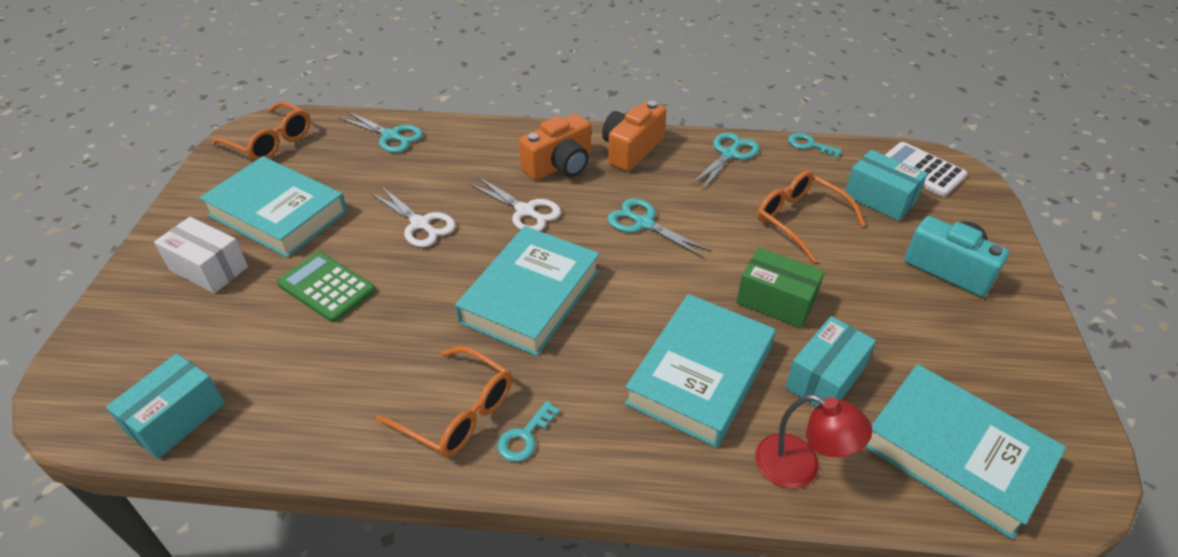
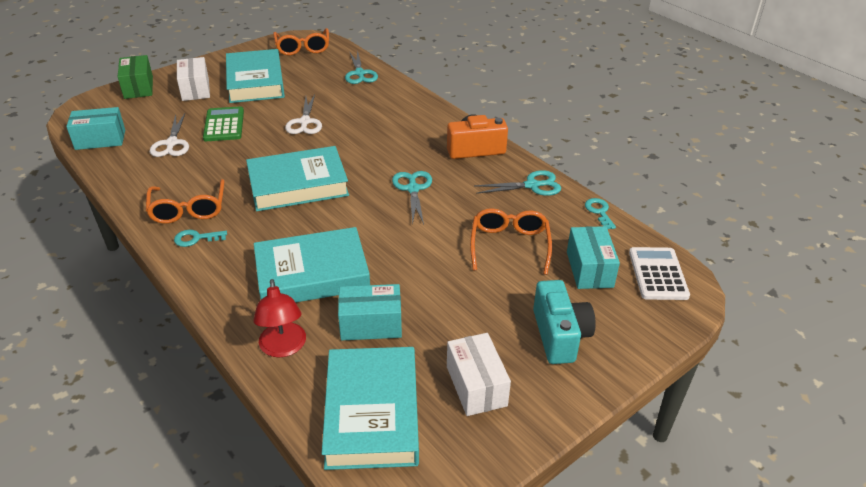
camera: 45 degrees right, 5 degrees down
(525, 211) = (363, 146): white scissors -> white scissors (172, 143)
(560, 165) = (419, 134): orange camera -> none
(776, 301) = (414, 272): green box -> green box (138, 87)
(973, 359) = (476, 386): none -> white box

